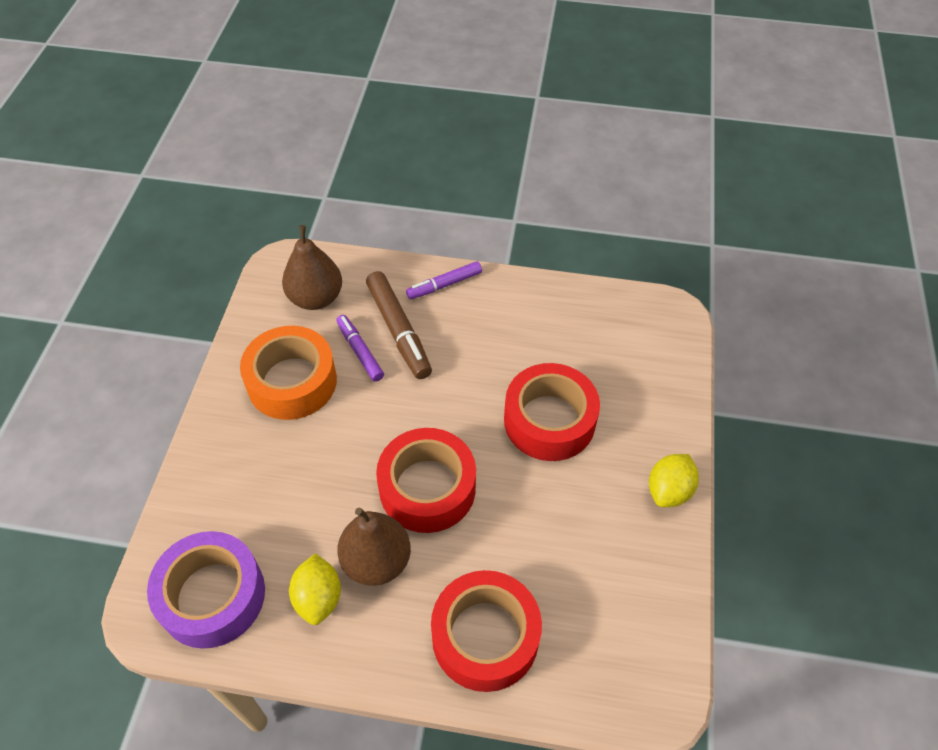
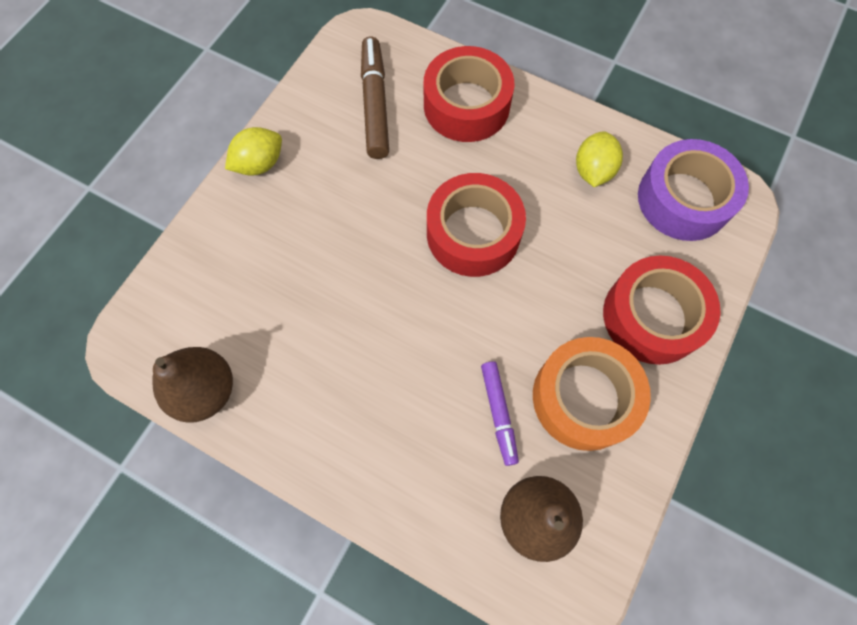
camera: 160 degrees left, 15 degrees up
(376, 561) = (537, 184): brown pear -> brown pear (205, 391)
(399, 331) = (445, 428): brown marker -> brown marker (375, 104)
(444, 285) = (367, 482): purple marker -> none
(549, 420) = (330, 262): red tape -> red tape (652, 316)

